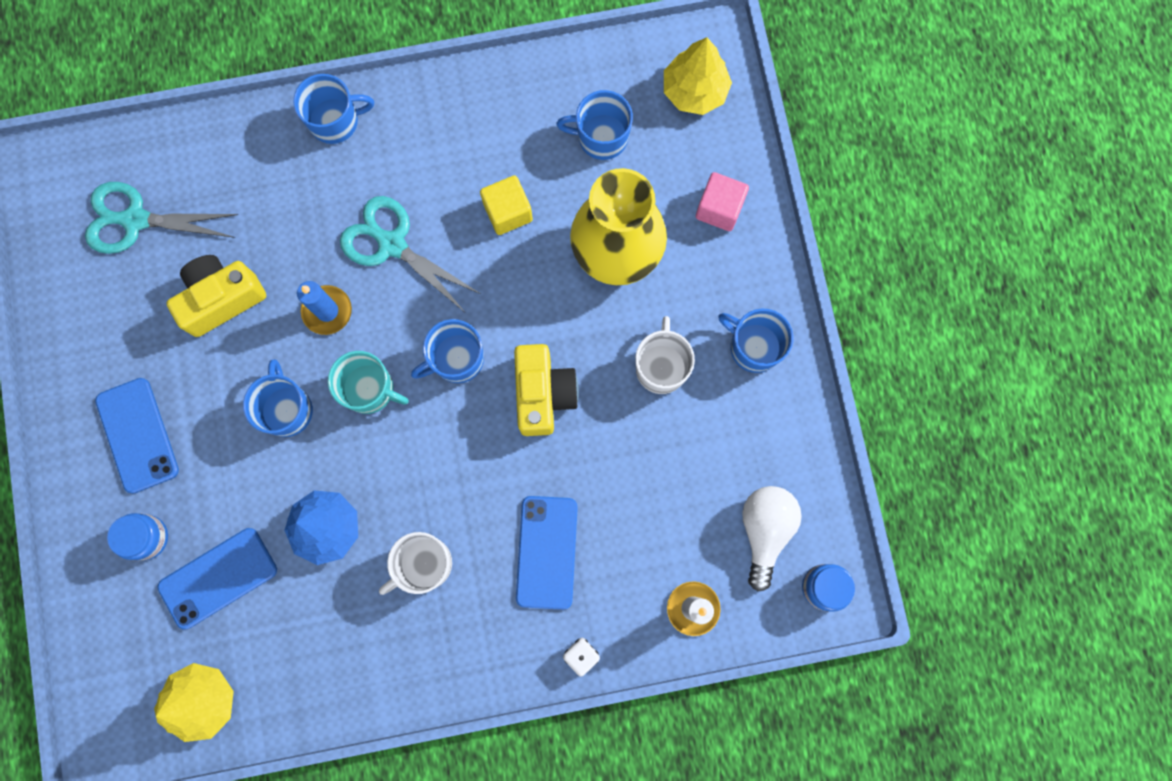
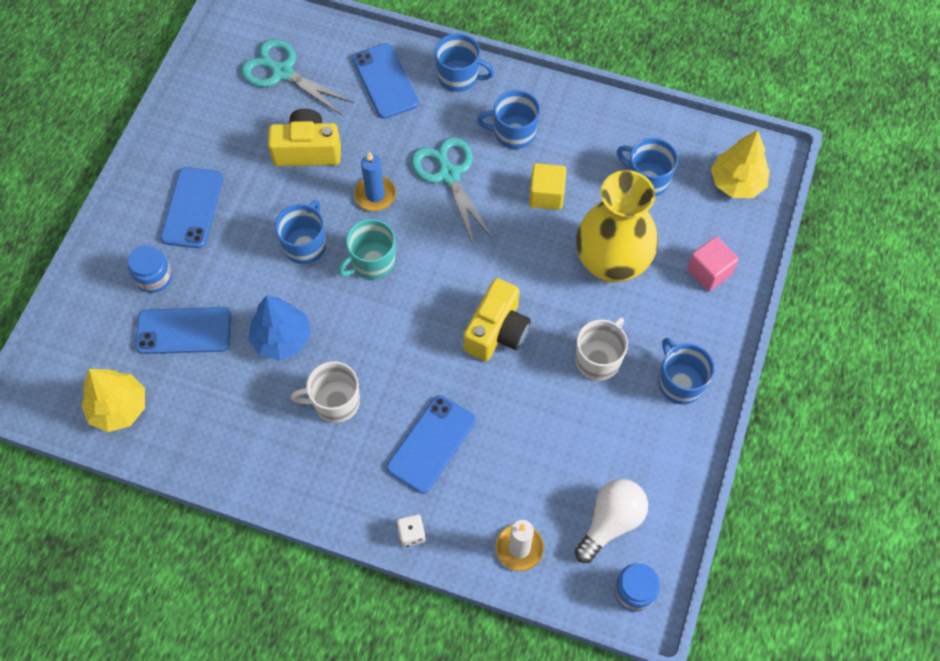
camera: 30 degrees right, 15 degrees down
(257, 169) = (385, 81): none -> blue phone
(370, 389) = (372, 262): turquoise mug -> turquoise mug turned 90 degrees clockwise
(456, 359) = (447, 274): blue mug -> blue mug (513, 133)

